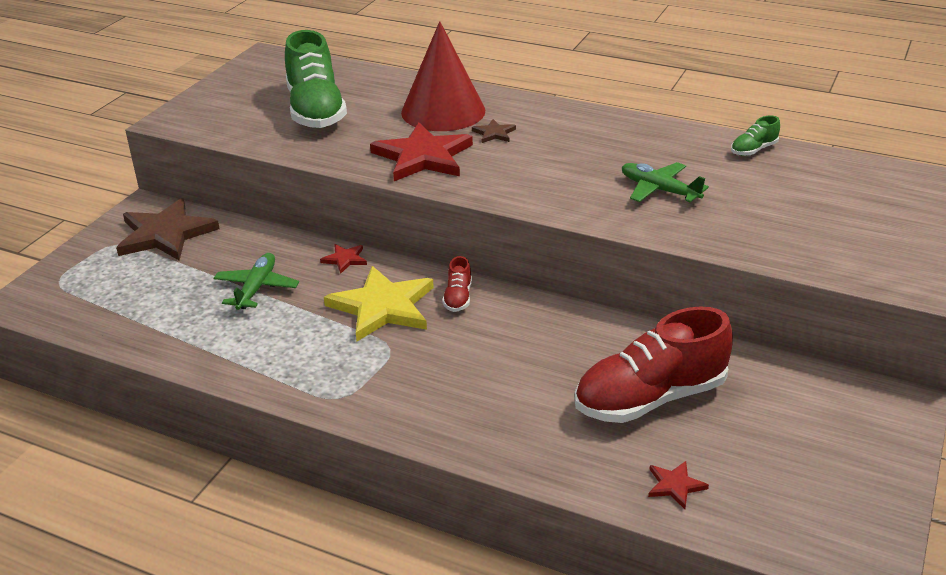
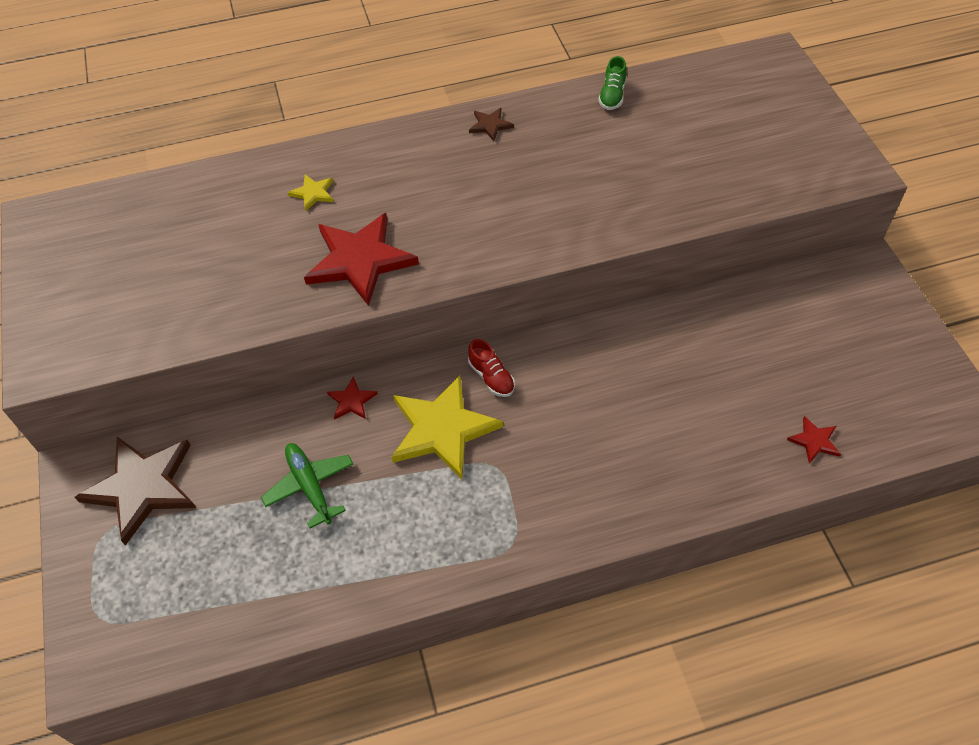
camera: 40 degrees left, 20 degrees up
(315, 111) = (186, 263): green shoe -> none
(443, 111) = (313, 193): red cone -> yellow star
(494, 133) = (390, 194): brown star -> brown star (490, 125)
(650, 398) = (724, 376): red shoe -> none
(659, 190) = (591, 182): green plane -> none

